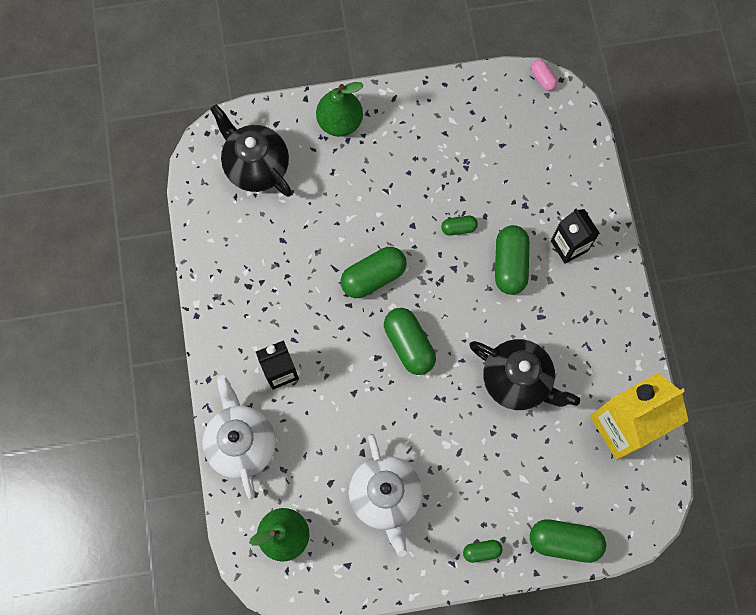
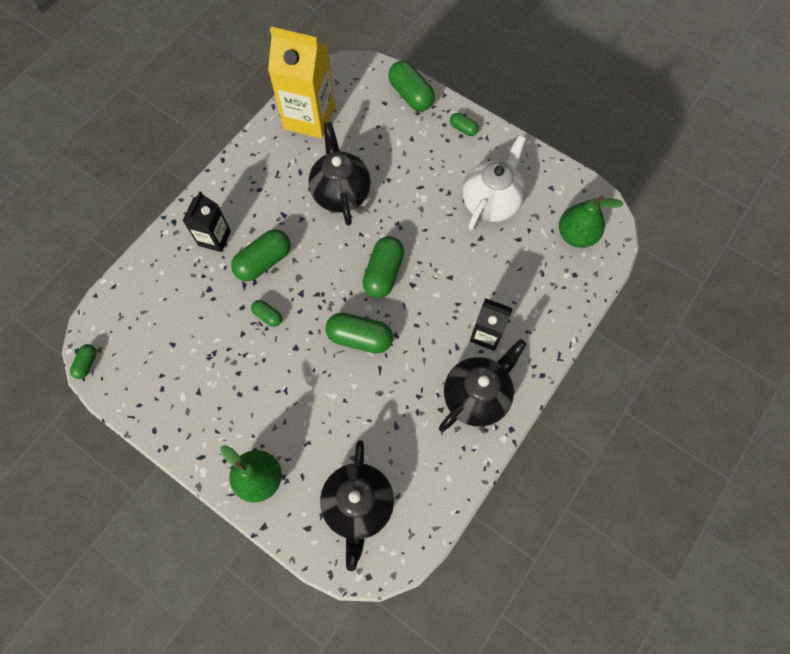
camera: 135 degrees left, 5 degrees down
(242, 443) = (555, 312): white teapot -> none
(243, 316) = (476, 396): none -> black teapot
(542, 78) = (87, 364): pink capsule -> green capsule

